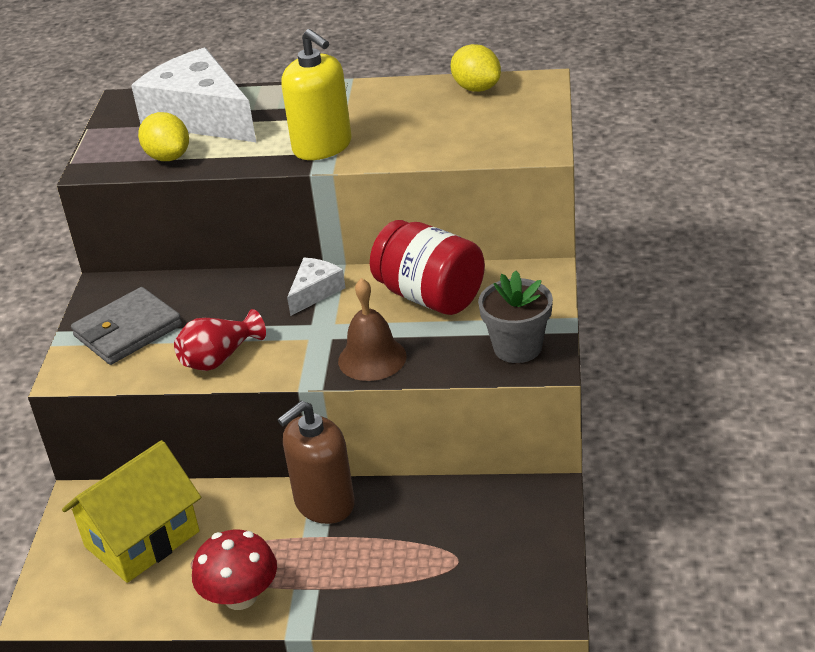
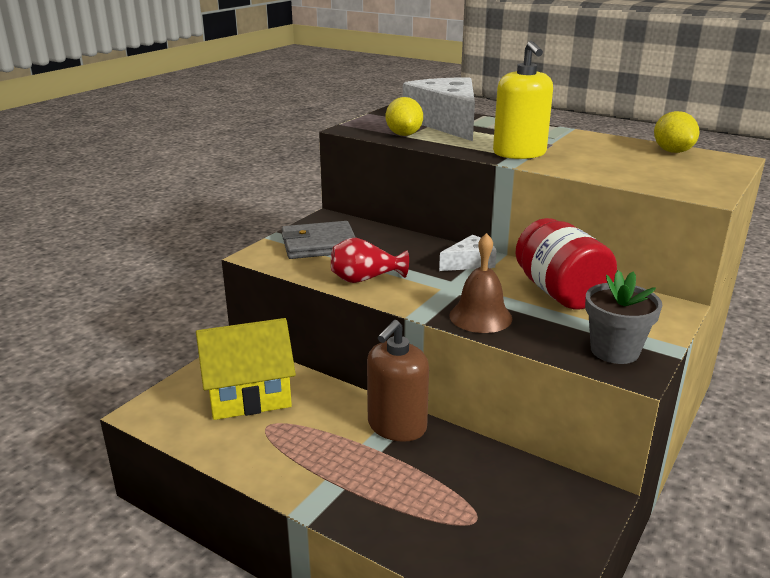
camera: 25 degrees right, 10 degrees down
(240, 596) = (281, 466): red mushroom -> none
(324, 503) = (397, 426): brown soap dispenser -> brown soap dispenser turned 45 degrees counterclockwise

